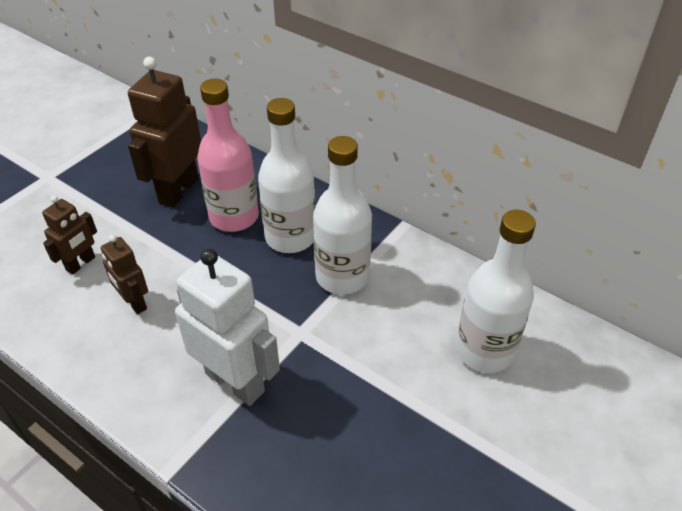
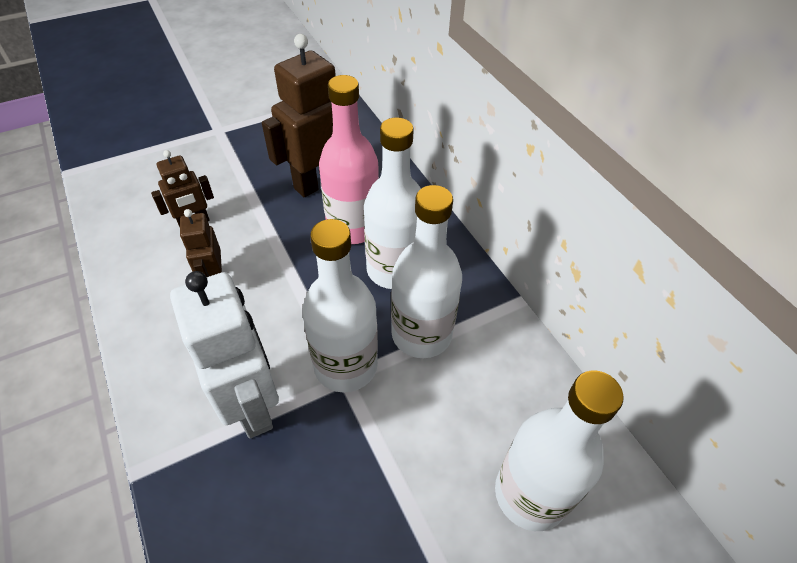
camera: 25 degrees right, 5 degrees up
(295, 323) = (346, 366): none -> white bottle

